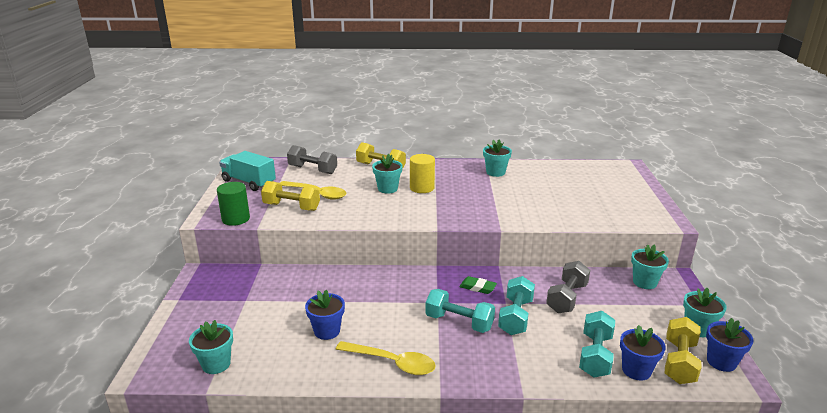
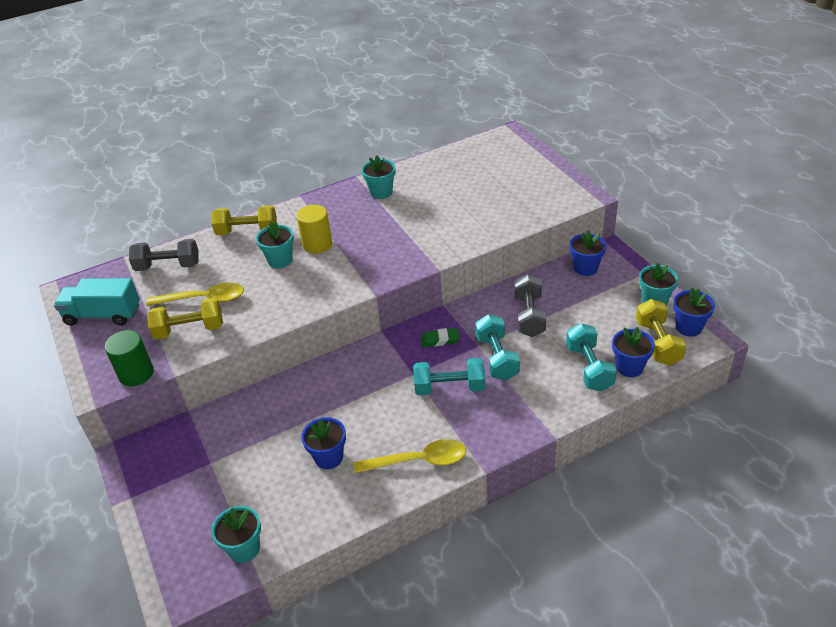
camera: 25 degrees left, 15 degrees up
(644, 282) = (585, 268): turquoise flower pot -> blue flower pot

